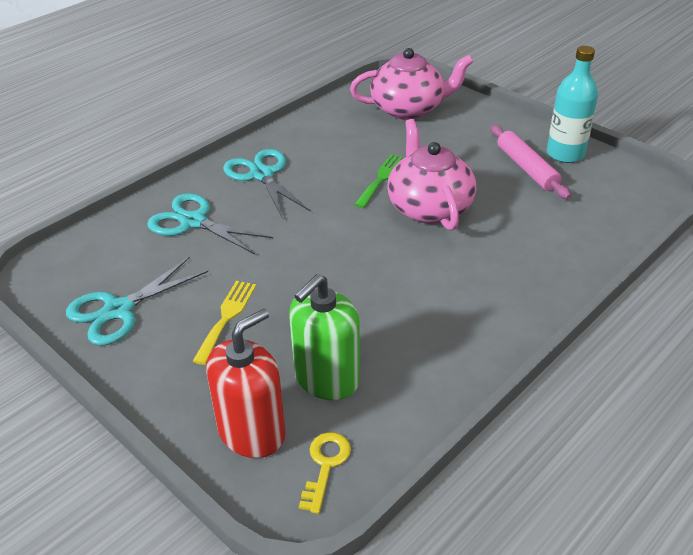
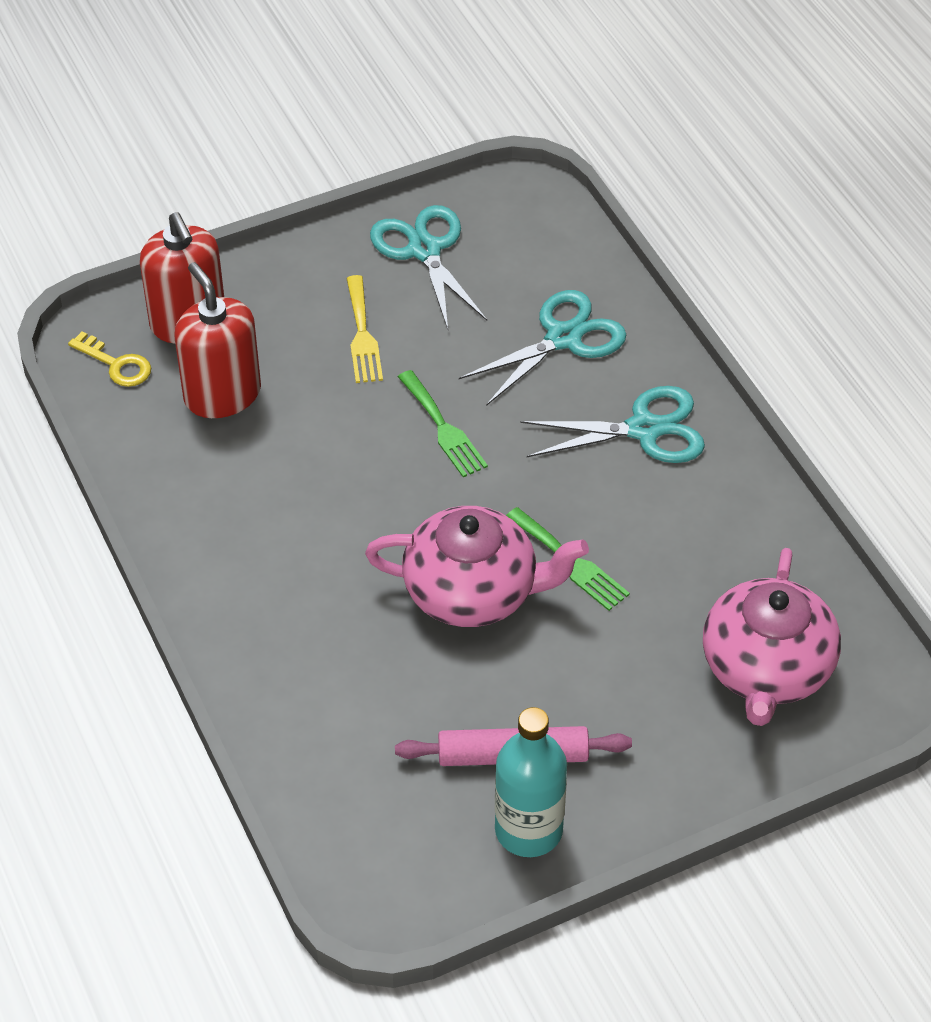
camera: 110 degrees right, 10 degrees up
(226, 317) = (362, 335): yellow fork -> yellow fork turned 45 degrees clockwise
(302, 253) = (443, 428): none -> green fork
(326, 378) = (222, 394): green soap dispenser -> red soap dispenser

